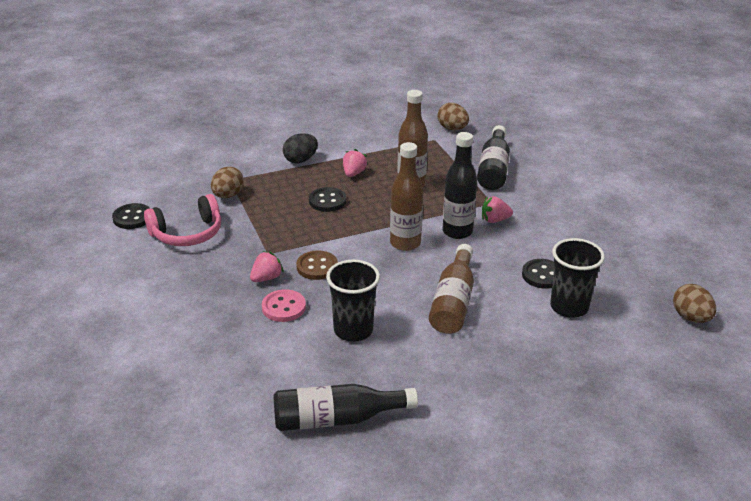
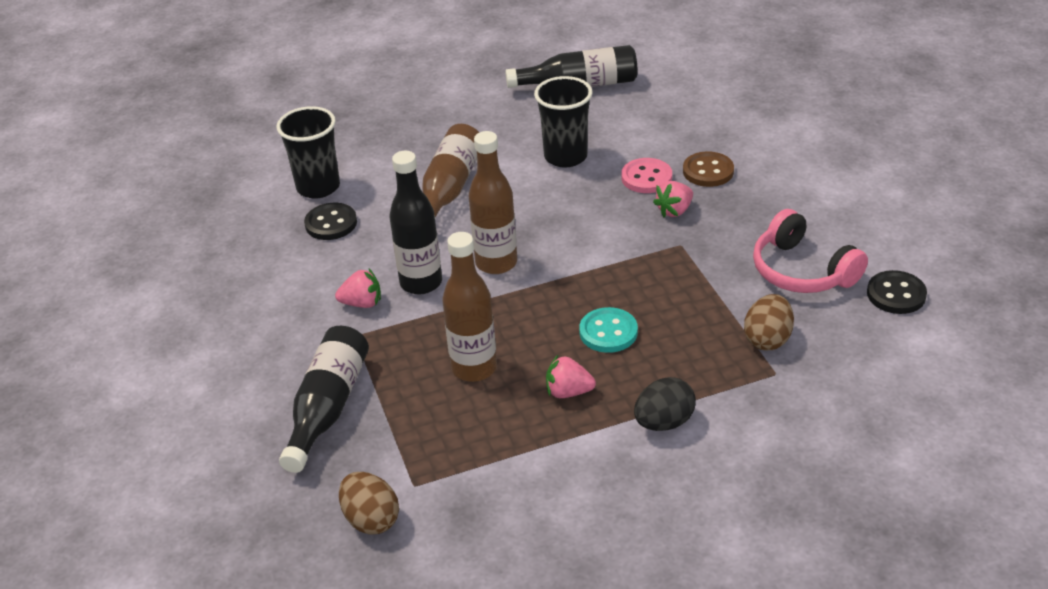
camera: 175 degrees left, 5 degrees up
(187, 233) = (802, 271): pink headphones -> pink headphones turned 105 degrees counterclockwise
(317, 267) = (613, 227): brown button -> brown button (708, 171)
(327, 201) = (608, 332): black button -> turquoise button
(353, 173) = (568, 392): pink strawberry -> pink strawberry turned 75 degrees clockwise
(691, 317) = (189, 180): brown egg -> none

